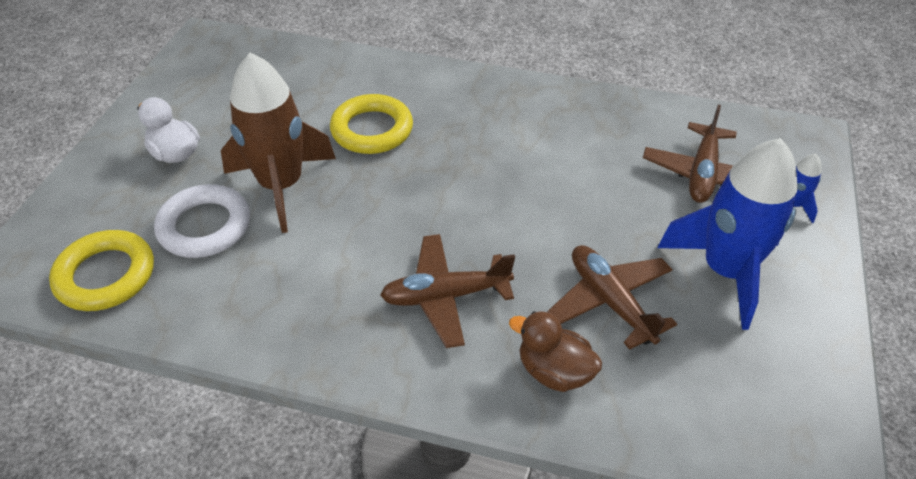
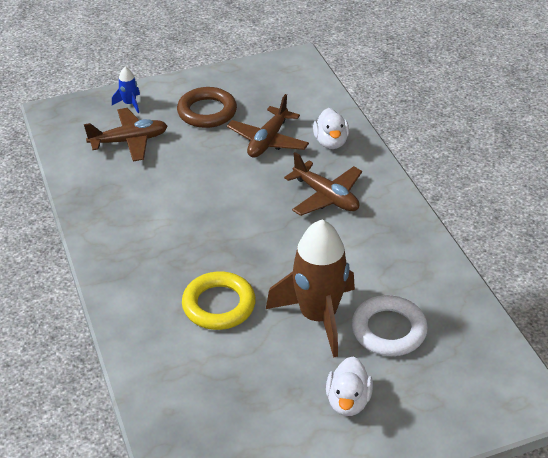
camera: 125 degrees left, 5 degrees down
(106, 275) = (471, 348): yellow ring -> none
(554, 371) = (331, 142): brown duck -> white duck
(725, 271) = (207, 112): blue rocket -> brown ring

